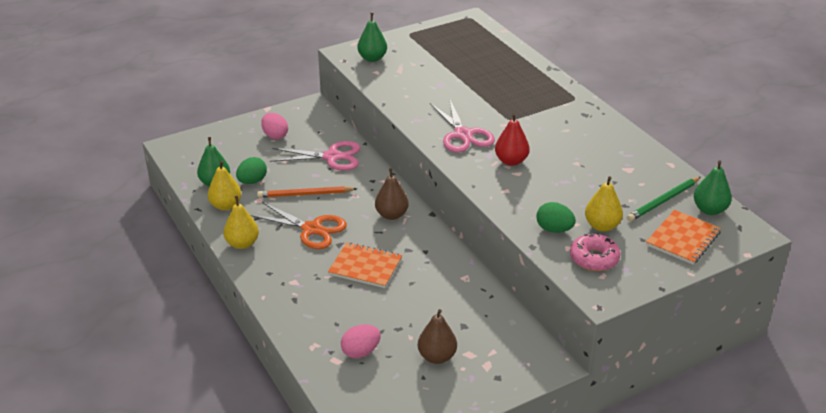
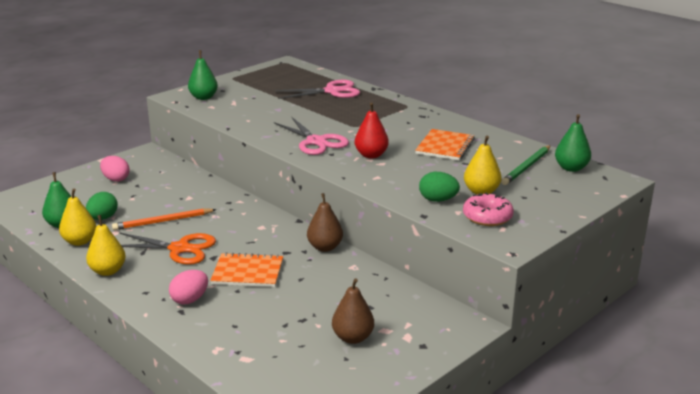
camera: 15 degrees left, 10 degrees down
(332, 157) = (180, 189): pink scissors -> pink scissors (332, 91)
(361, 352) = (270, 346): pink egg -> pink egg (190, 300)
(391, 215) = (258, 226): brown pear -> brown pear (325, 247)
(683, 239) = (560, 192): orange notebook -> orange notebook (445, 146)

